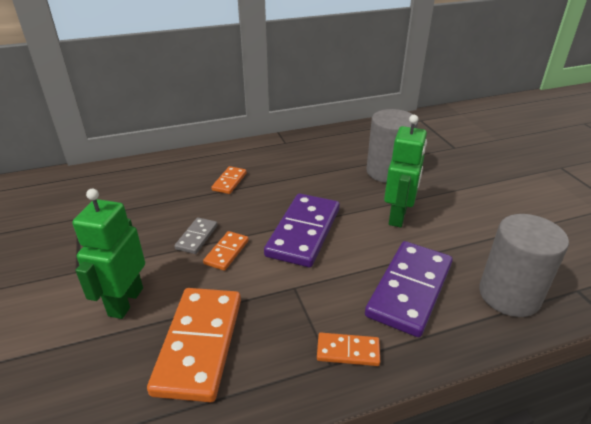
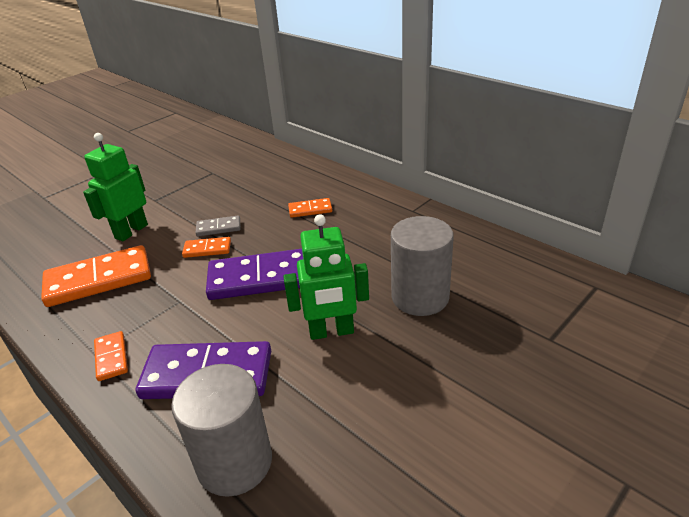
camera: 65 degrees right, 0 degrees up
(125, 301) = (131, 231): green robot -> green robot turned 45 degrees counterclockwise

